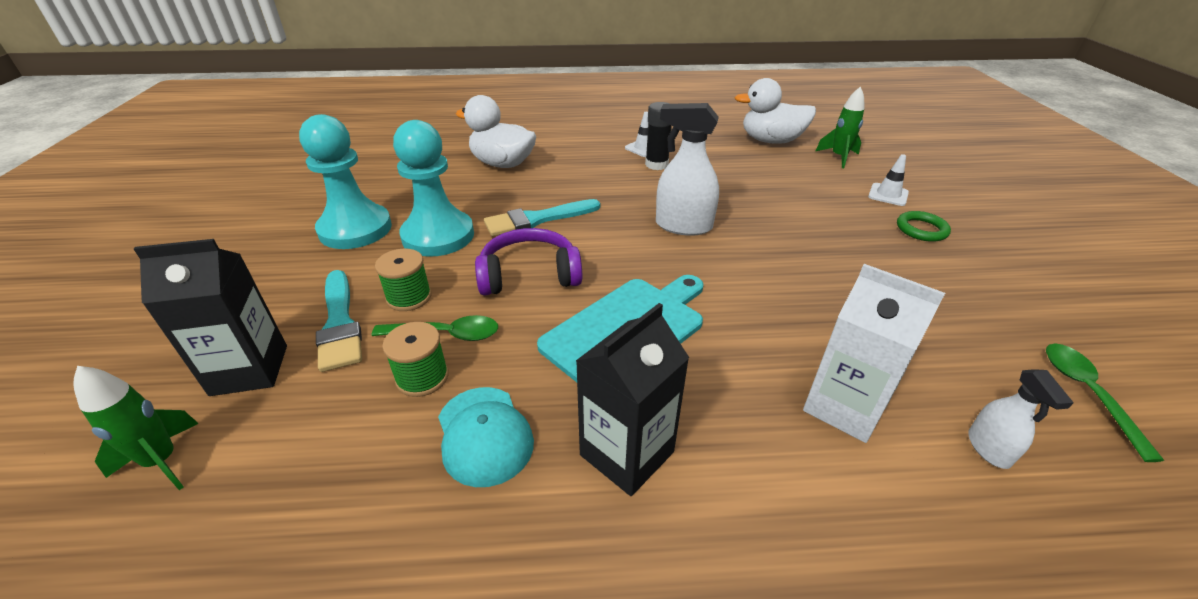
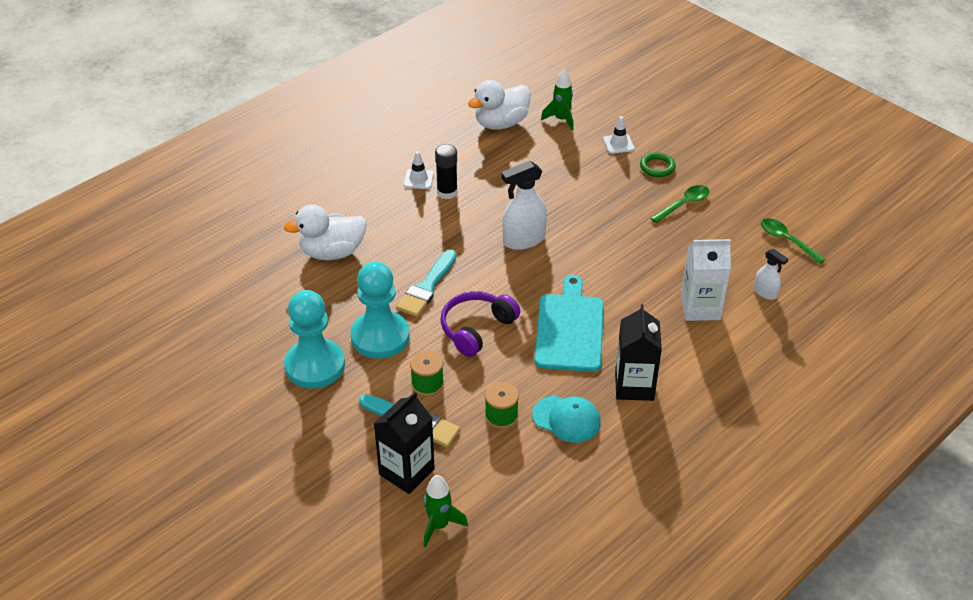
camera: 40 degrees left, 5 degrees up
(445, 334) = (480, 390): green spoon -> green spoon (683, 204)

